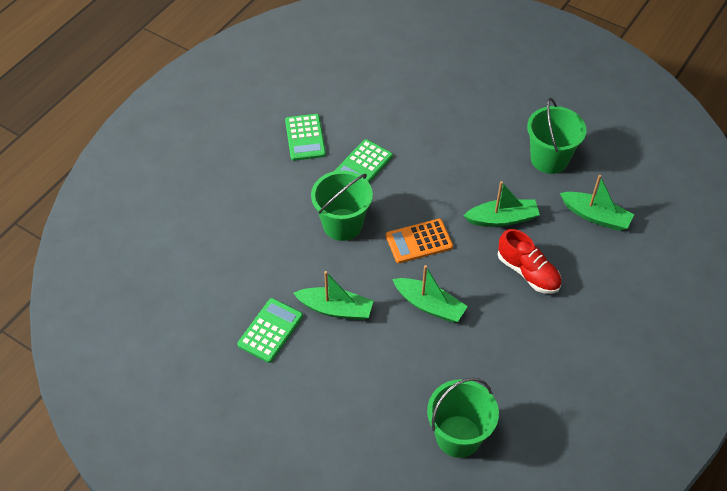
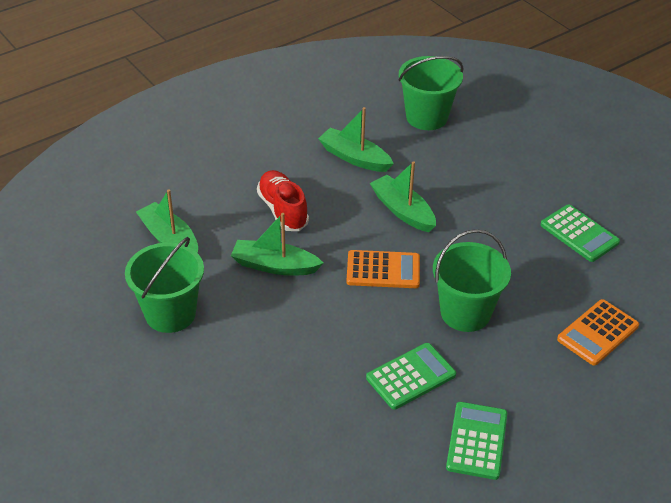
camera: 160 degrees left, 10 degrees down
(239, 238) = (597, 333): none -> orange calculator
(270, 330) = (579, 234): green calculator -> green calculator turned 90 degrees counterclockwise
(335, 309) = (503, 234): green boat -> green boat (354, 158)

